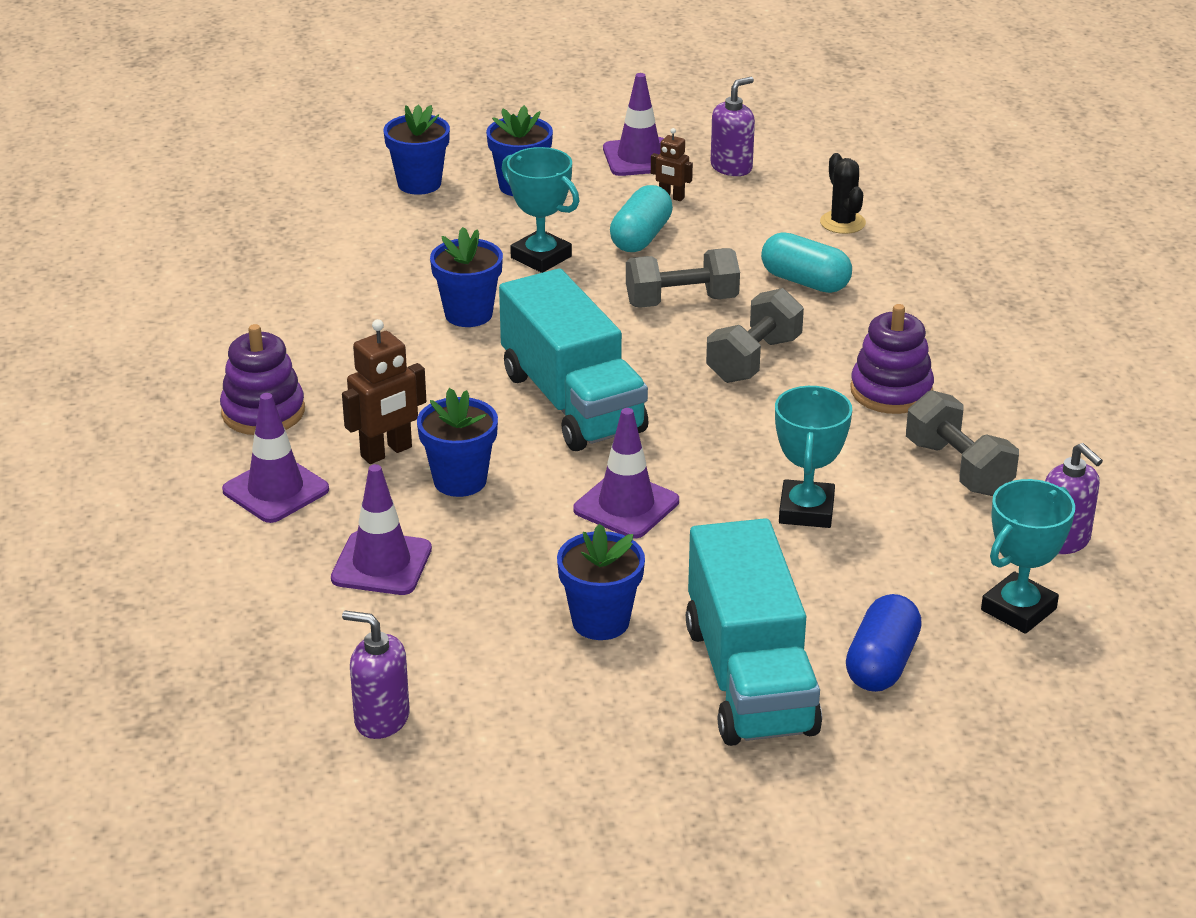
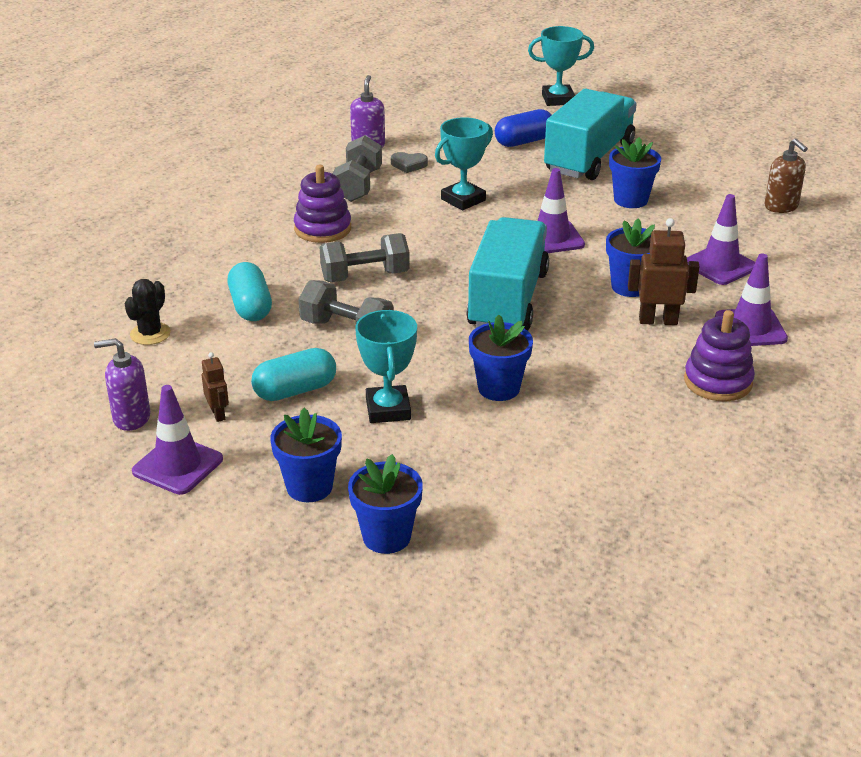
camera: 140 degrees left, 0 degrees up
(381, 719) = (781, 206): purple soap dispenser -> brown soap dispenser
(958, 533) = (408, 165): none -> grey heart
(1018, 609) = (434, 134): turquoise trophy -> turquoise trophy (558, 99)

